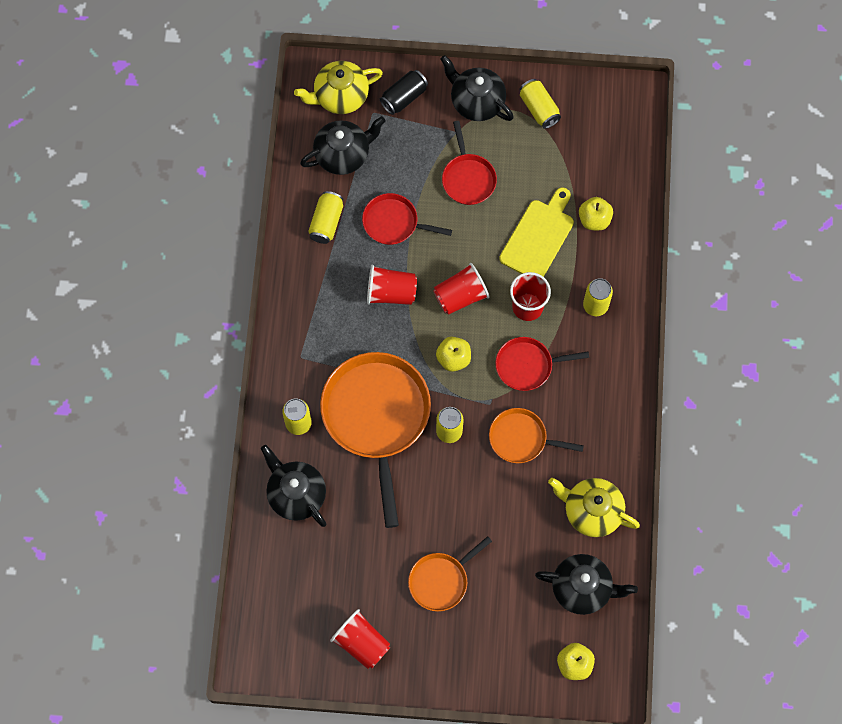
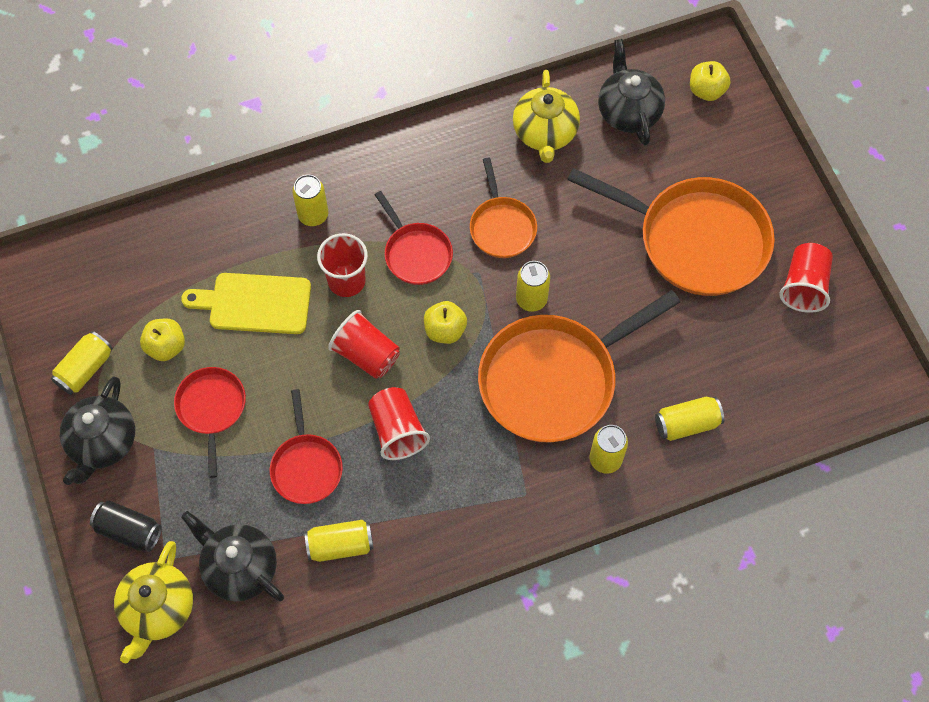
camera: 115 degrees left, 5 degrees down
(296, 494) = (687, 424): black teapot -> yellow can
(340, 97) = (158, 609): yellow teapot -> yellow teapot turned 60 degrees clockwise
(441, 580) = (695, 240): orange pan -> orange pan, size x1.92
(468, 178) = (211, 409): red pan -> red pan turned 60 degrees counterclockwise
(594, 220) = (208, 255): yellow apple -> yellow apple (166, 347)

